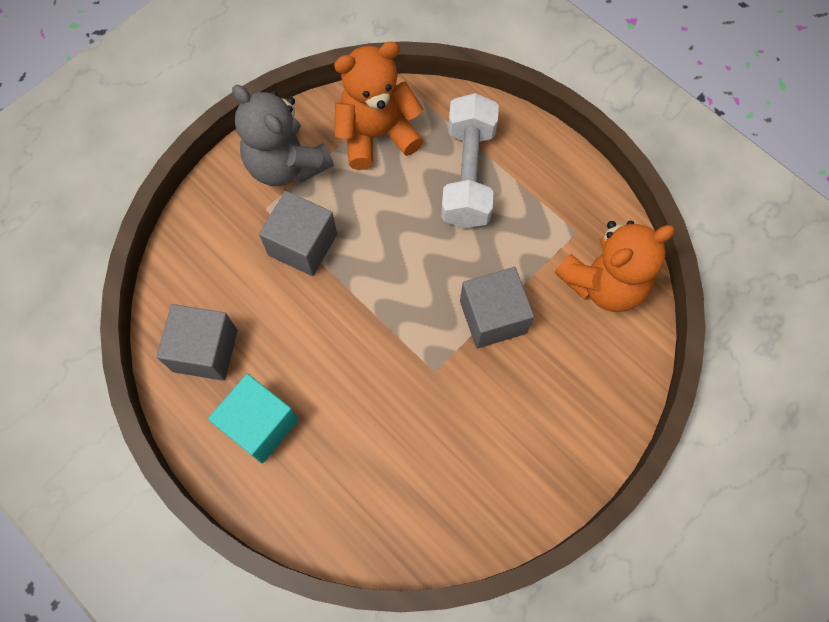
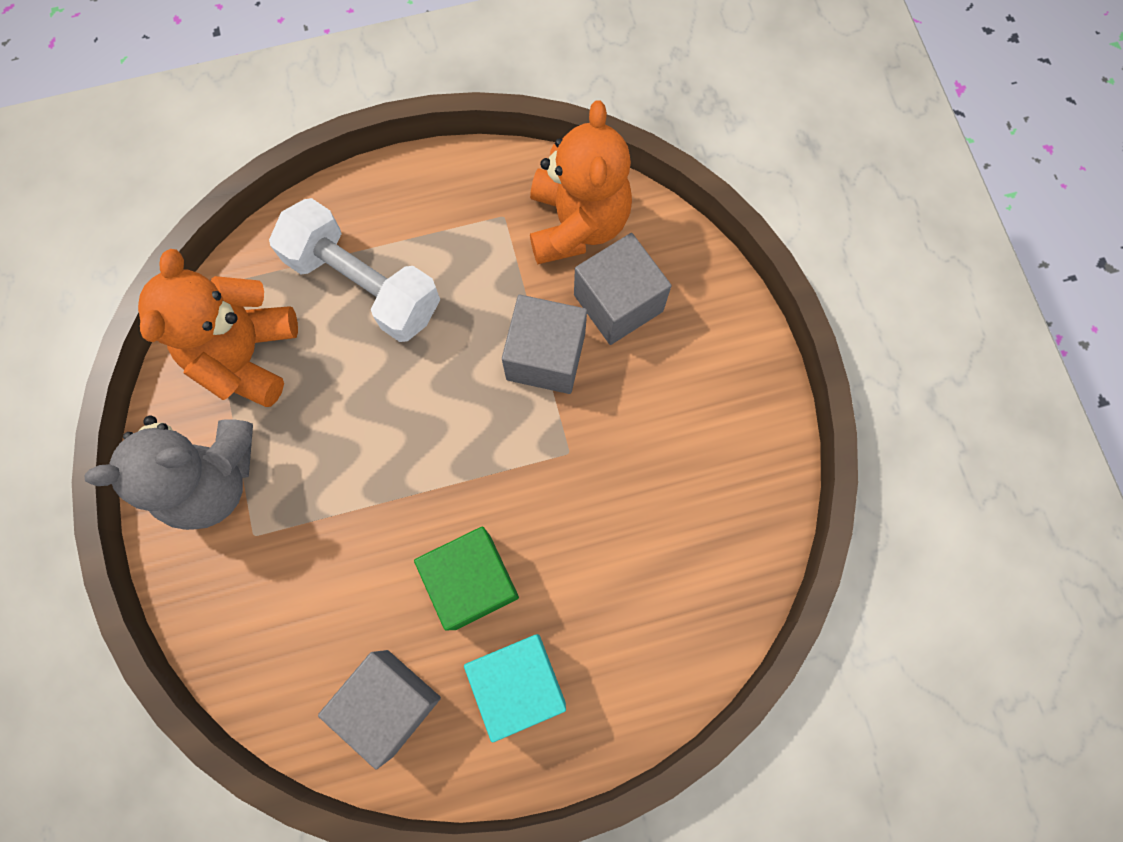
camera: 60 degrees left, 5 degrees up
(302, 245) = (329, 516): grey cube -> grey cube (618, 303)
(310, 357) = (472, 581): none -> green cube

